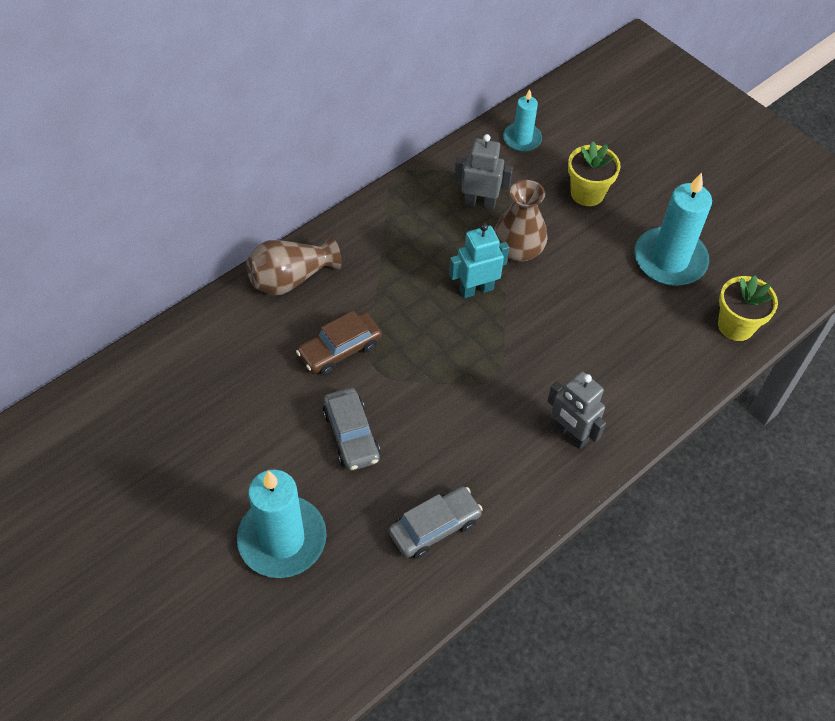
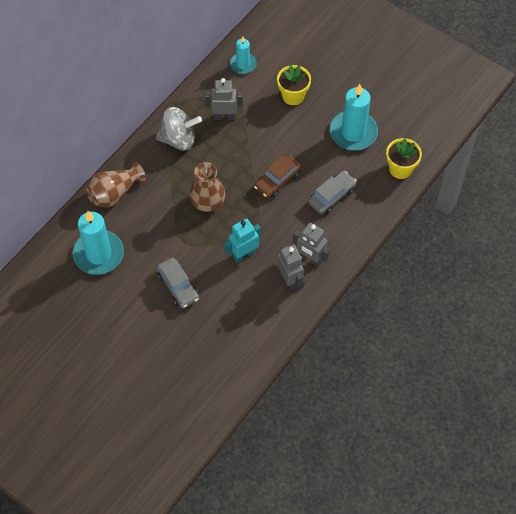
camera: 10 degrees left, 5 degrees up
(282, 539) = (152, 356): turquoise candle -> turquoise candle (98, 254)
(339, 350) = (157, 234): brown car -> brown car (277, 180)
(405, 222) = (178, 139): none -> grey spinning top
(434, 527) = (240, 331): grey car -> grey car (332, 196)
(476, 289) = (234, 177): turquoise robot -> turquoise robot (243, 254)
(518, 250) = (255, 145): brown vase -> brown vase (207, 202)
(531, 461) = (290, 280): none -> grey robot

